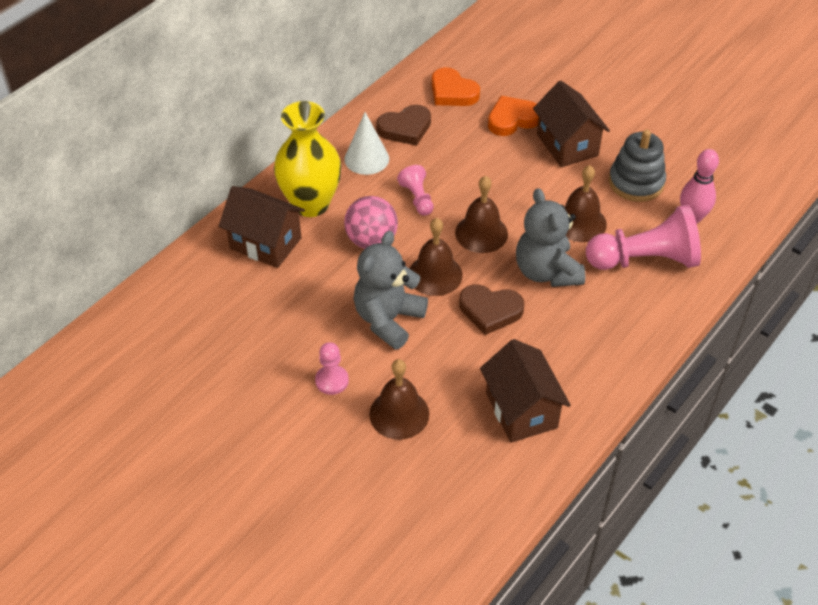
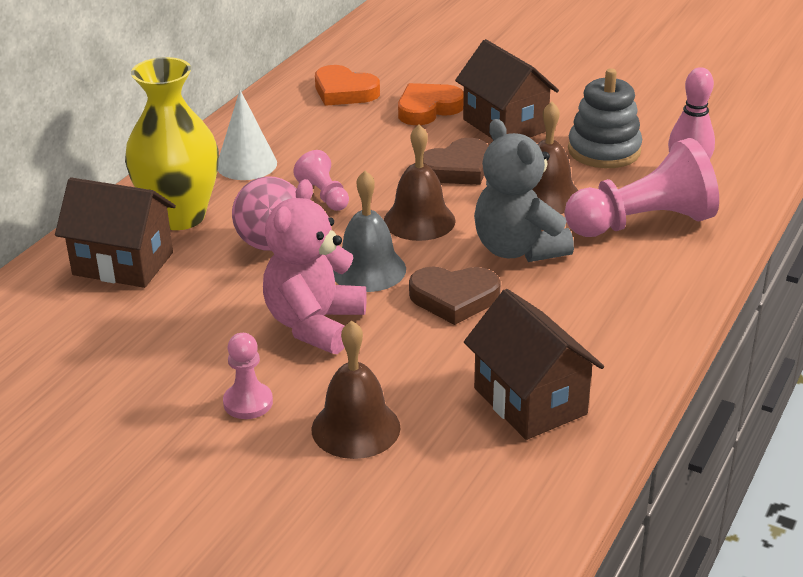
camera: 10 degrees left, 15 degrees down
(388, 319) = (314, 324): grey teddy bear -> pink teddy bear
(405, 128) = (291, 131): brown heart -> brown heart (457, 169)
(435, 275) = (368, 269): brown bell -> grey bell

